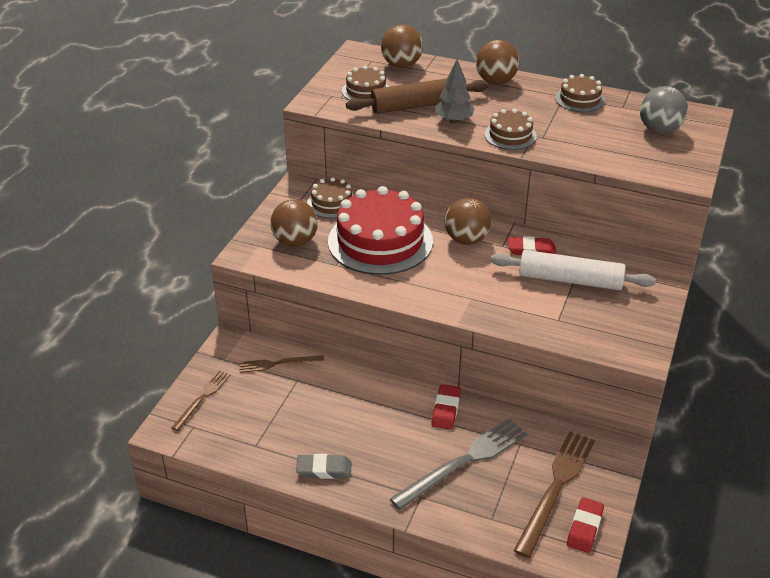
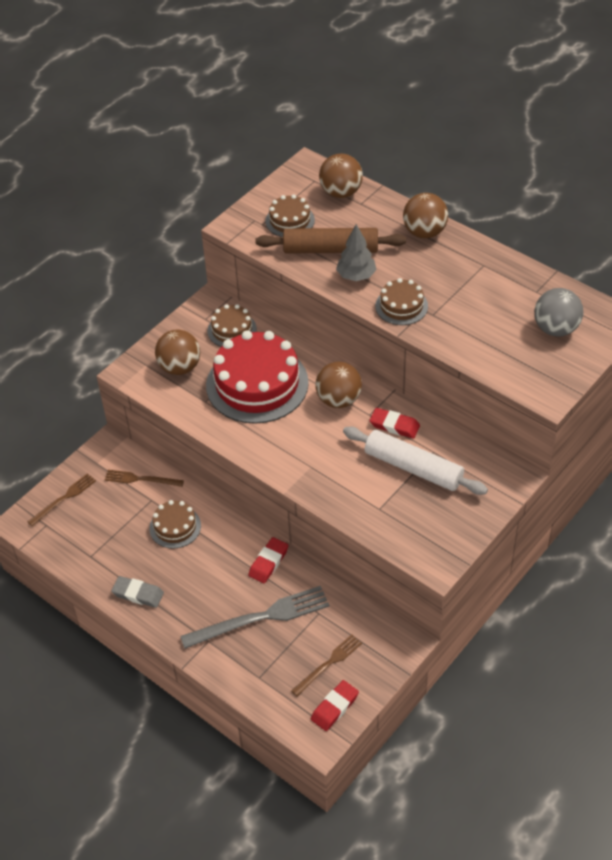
camera: 20 degrees right, 10 degrees up
(556, 488) = (328, 664): brown fork -> brown fork, size x0.57
(580, 99) = (497, 273): brown cake -> brown cake (175, 527)

